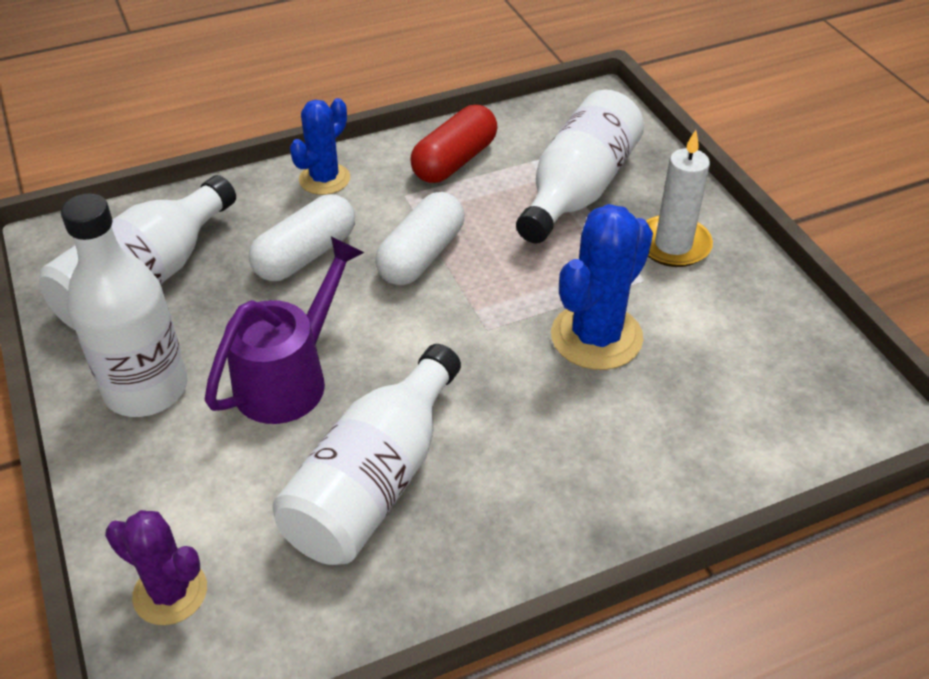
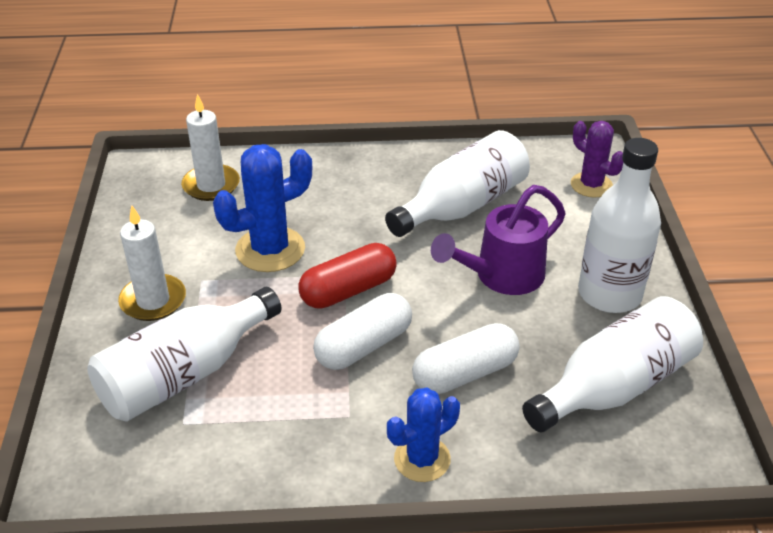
camera: 160 degrees left, 5 degrees down
(454, 161) = (278, 444): red capsule -> red capsule (348, 290)
(754, 413) = (211, 185): none -> white candle

